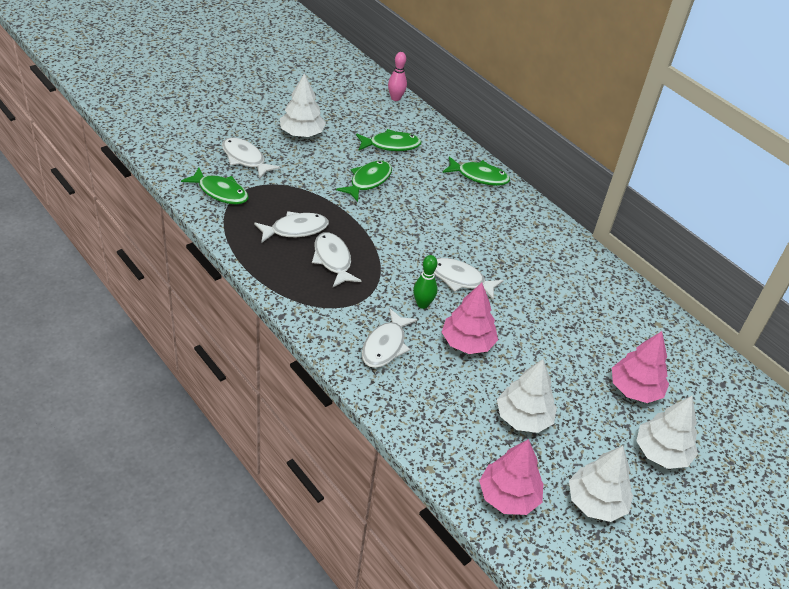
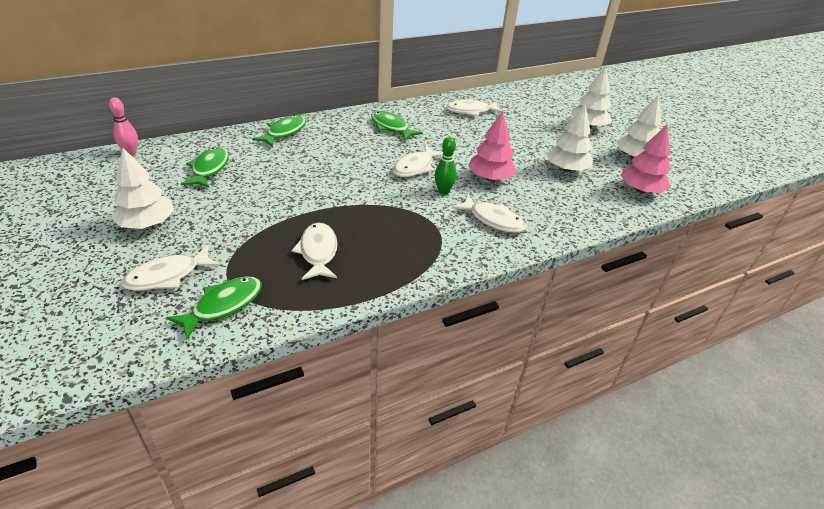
camera: 75 degrees left, 5 degrees down
(333, 260) = (374, 233): white fish -> white fish (471, 111)
(368, 181) = (260, 192): green fish -> green fish (391, 127)
(635, 389) = (535, 122): pink tree -> none

